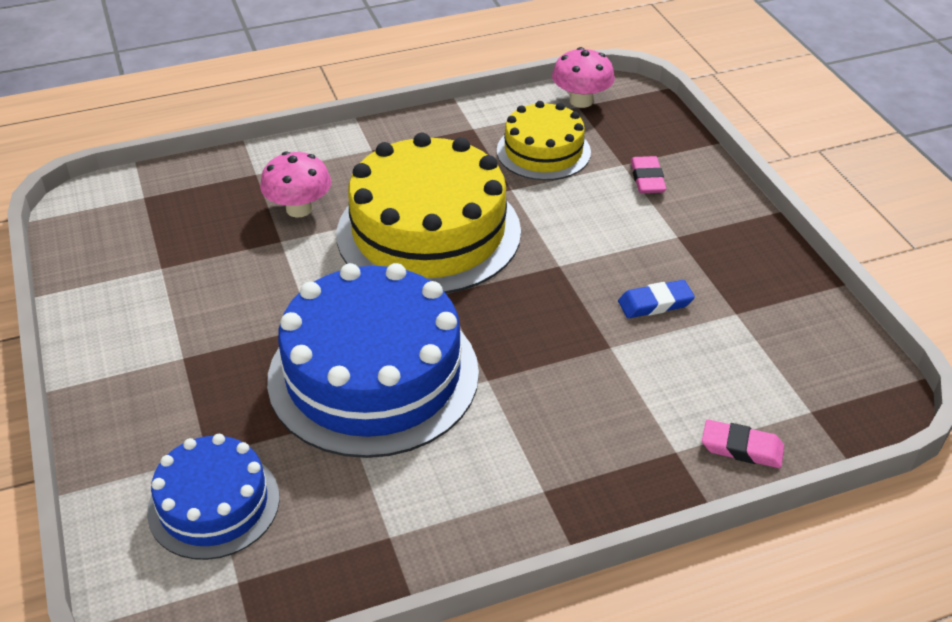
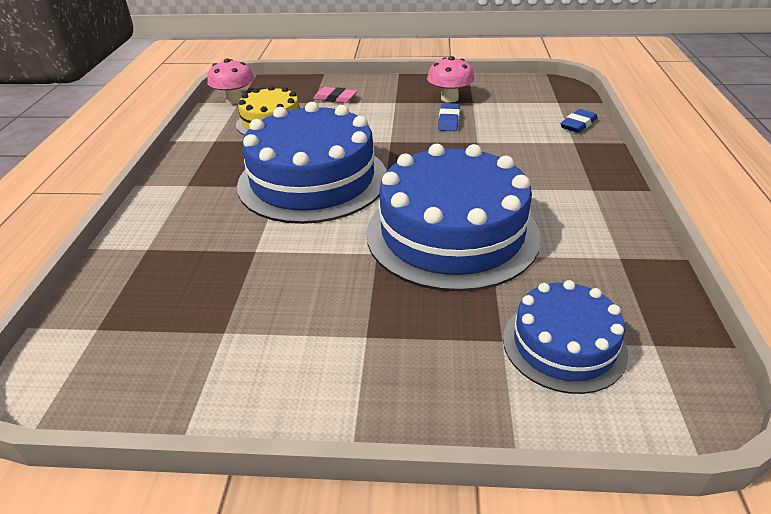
camera: 65 degrees left, 5 degrees down
(299, 209) = (223, 233): pink mushroom -> pink mushroom (449, 98)
(428, 232) = (313, 180): yellow cake -> blue cake
(742, 448) = (578, 124): pink eraser -> blue eraser

